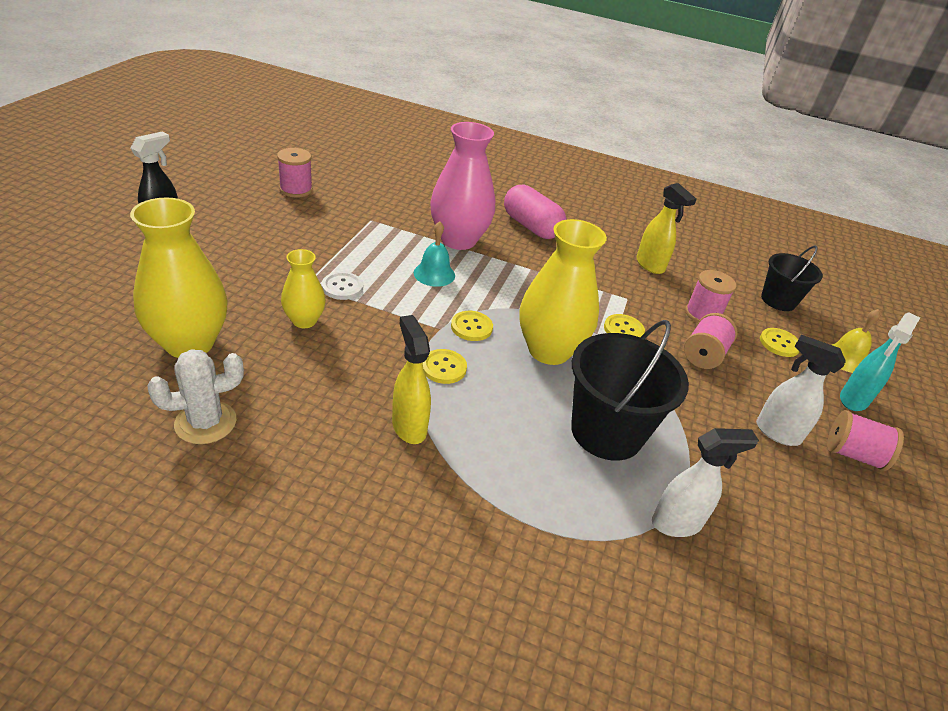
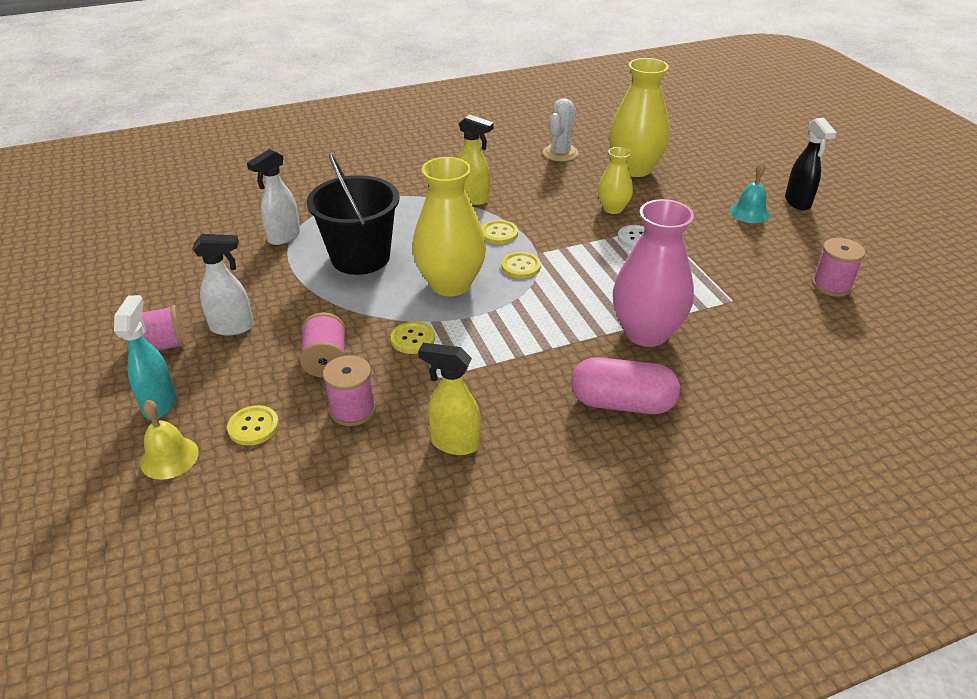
camera: 145 degrees right, 0 degrees up
(434, 274) = (606, 287): turquoise bell -> turquoise bell (749, 212)
(778, 300) = (273, 501): black bucket -> none

